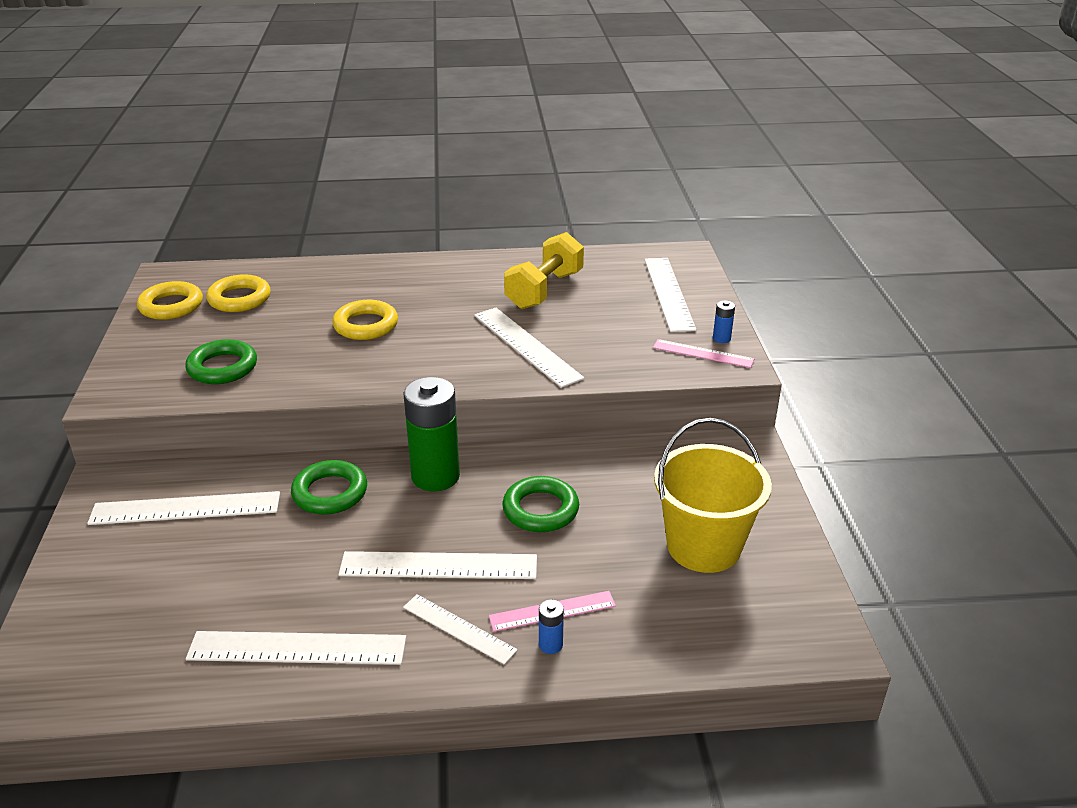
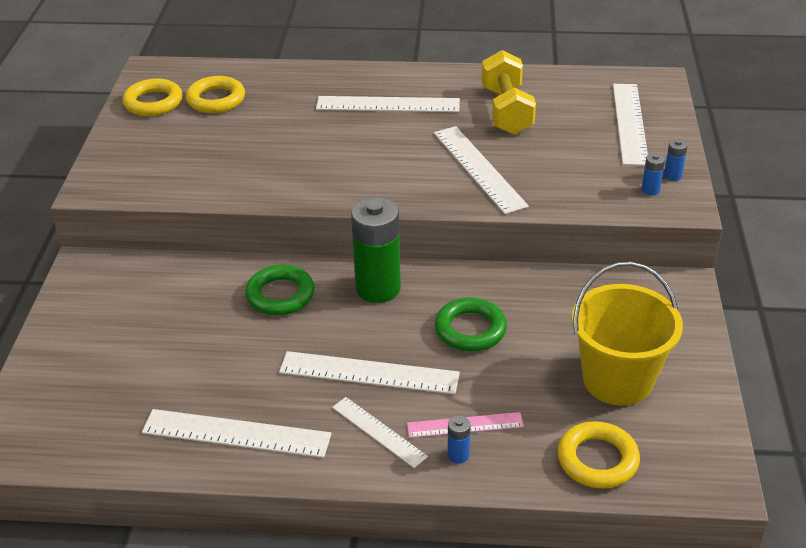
camera: 10 degrees right, 5 degrees up
(185, 508) = (152, 297): white ruler -> white ruler (388, 104)
(222, 367) = (194, 168): green ring -> none
(366, 325) = (329, 136): yellow ring -> yellow ring (597, 460)
(544, 290) = (506, 111): yellow dumbbell -> yellow dumbbell turned 45 degrees counterclockwise
(703, 353) = (650, 190): pink ruler -> blue battery

